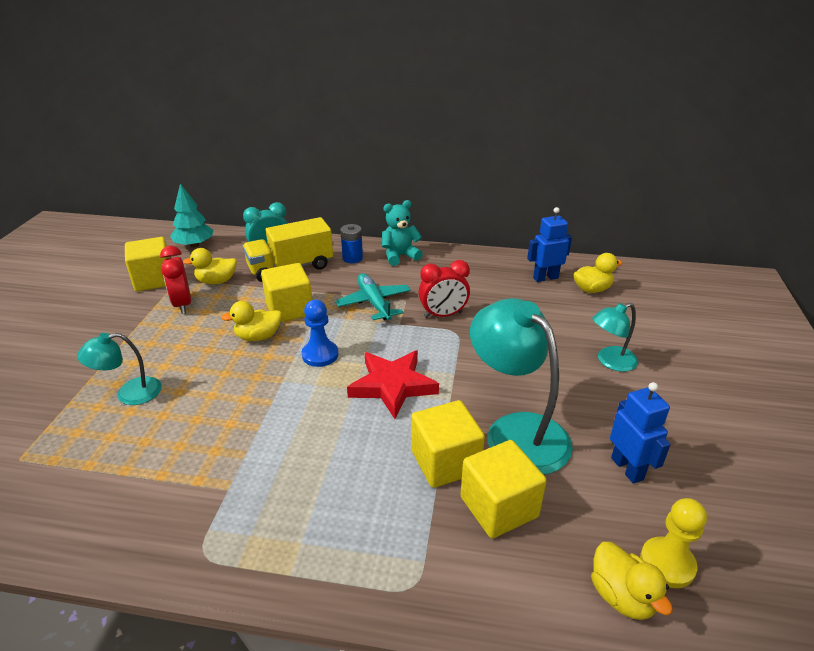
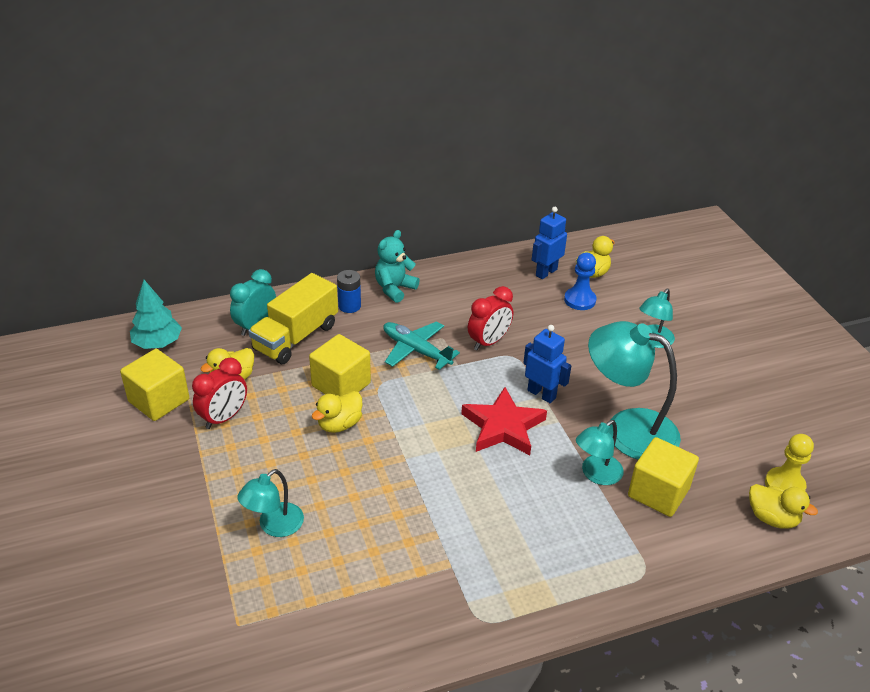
camera: 30 degrees left, 5 degrees up
(182, 304) = (224, 418): red clock -> red clock turned 90 degrees counterclockwise
(320, 355) = (415, 421): blue pawn -> blue pawn (579, 300)
(445, 462) = (596, 474): yellow cube -> turquoise lamp
(627, 468) = (720, 427): blue robot -> blue robot (541, 394)

